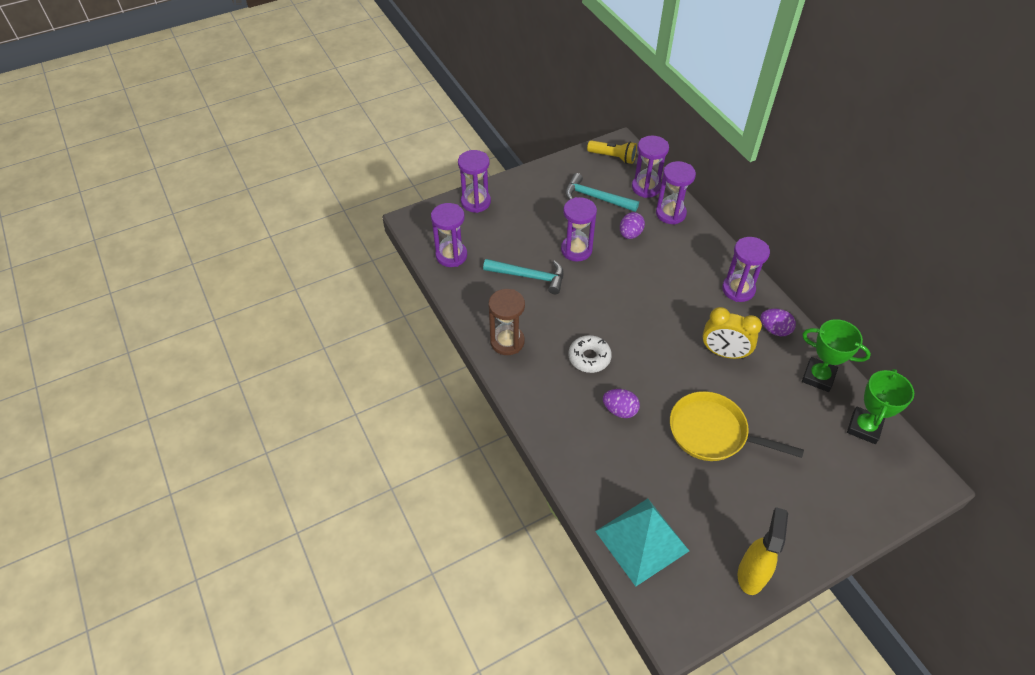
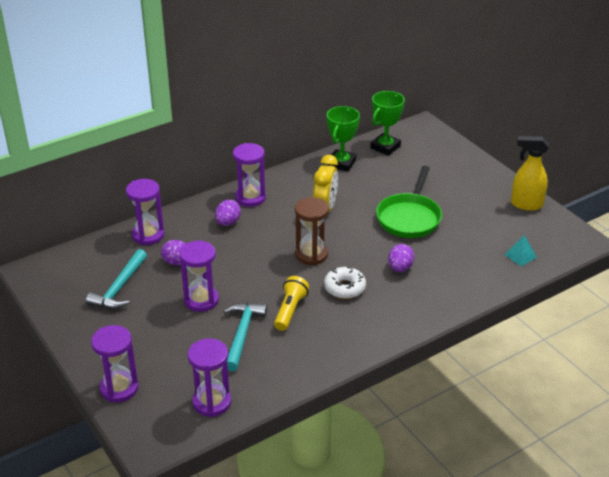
camera: 95 degrees left, 15 degrees down
(507, 341) = (334, 345): brown hourglass -> brown hourglass (311, 255)
(613, 157) = (52, 276): yellow flashlight -> yellow flashlight (290, 310)
(642, 541) = (520, 256): turquoise pyramid -> turquoise pyramid, size x0.43
(646, 187) = (106, 251): purple hourglass -> none
(712, 432) = (409, 217): yellow pan -> green pan
(774, 330) = (295, 181): purple egg -> purple egg (228, 222)
(864, 427) = (385, 147): green trophy -> green trophy turned 75 degrees counterclockwise

